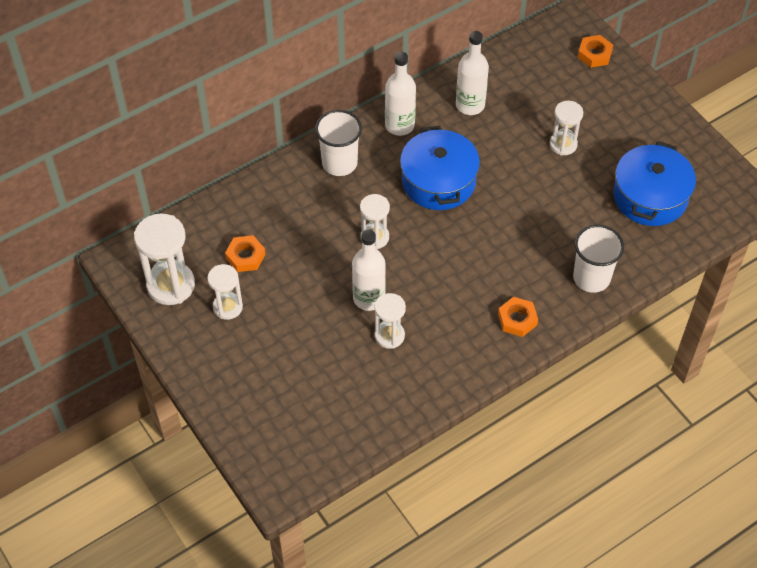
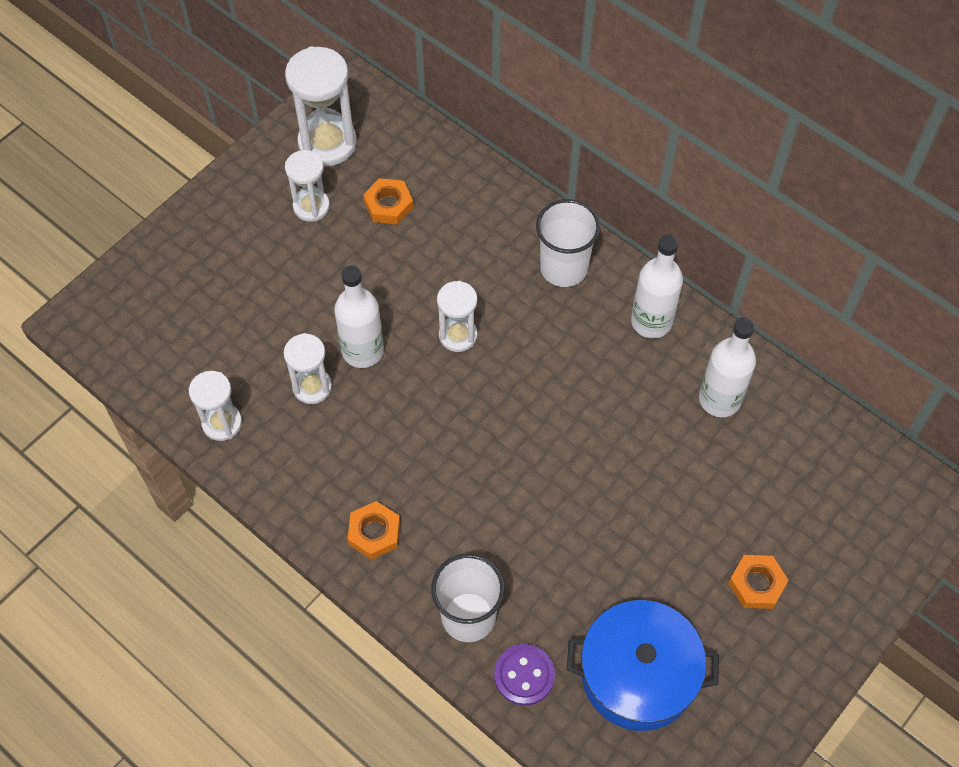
camera: 75 degrees right, 5 degrees up
(438, 181) = (573, 389): blue pot -> none
(563, 144) = (693, 535): white hourglass -> white hourglass (222, 423)
(594, 54) = (884, 548): orange nut -> orange nut (756, 584)
(638, 256) = (524, 675): none -> purple button

